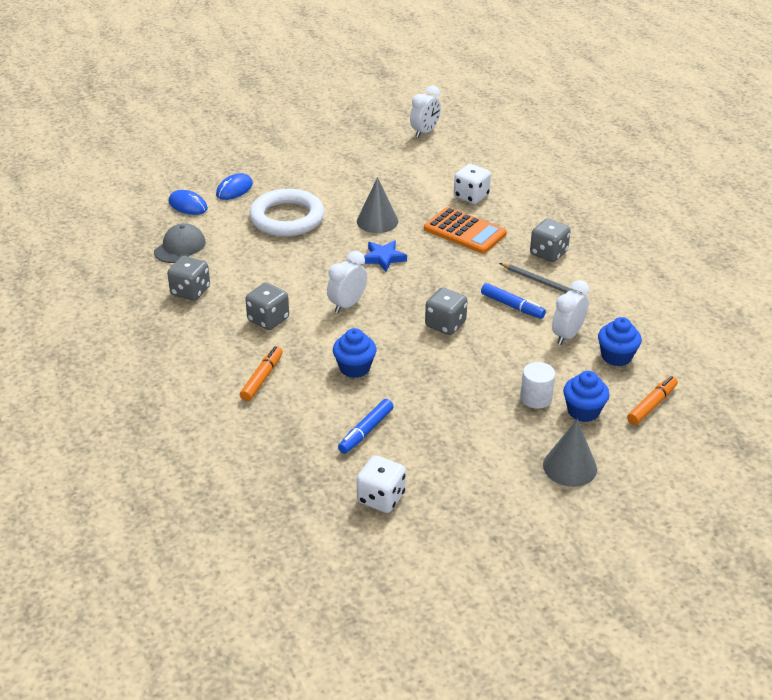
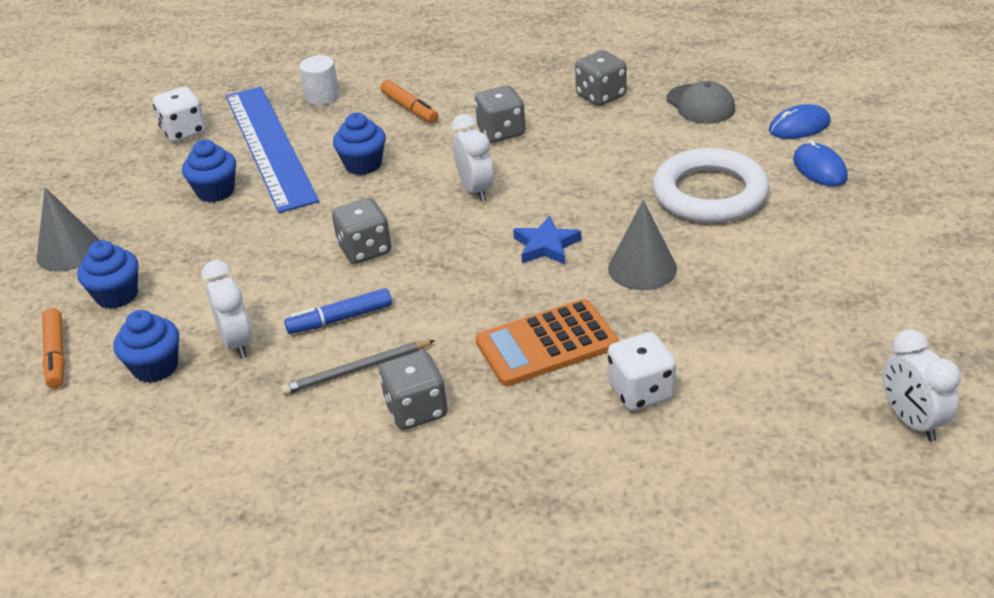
camera: 125 degrees right, 0 degrees up
(366, 431) = (269, 146): blue marker -> blue ruler
(443, 428) = (215, 191): none -> blue cupcake
(536, 398) = (176, 269): white cylinder -> white cylinder (322, 97)

